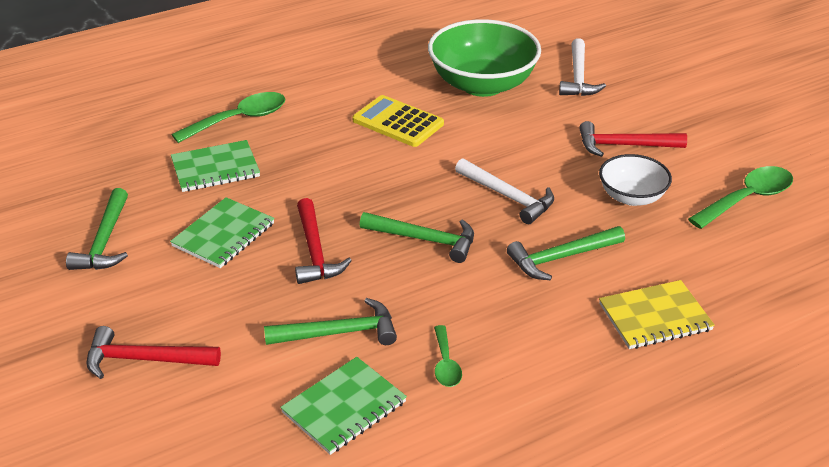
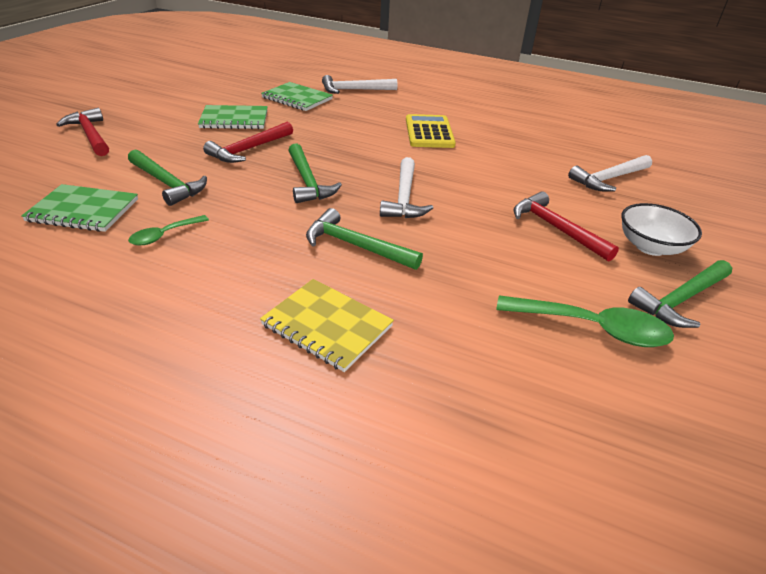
camera: 50 degrees right, 0 degrees up
(104, 241) = (193, 94): green hammer -> green hammer (680, 300)
(239, 120) = (354, 90): green spoon -> white hammer
(482, 84) = (525, 146): green bowl -> none
(631, 197) = (489, 255): white bowl -> white bowl (650, 247)

